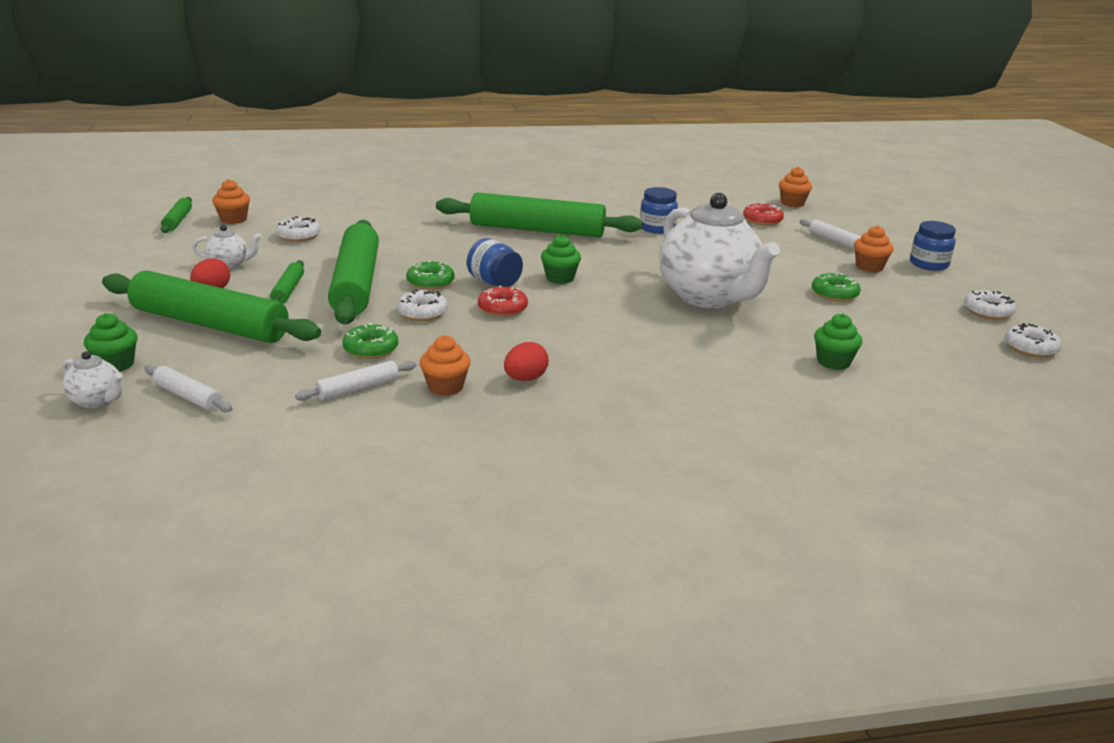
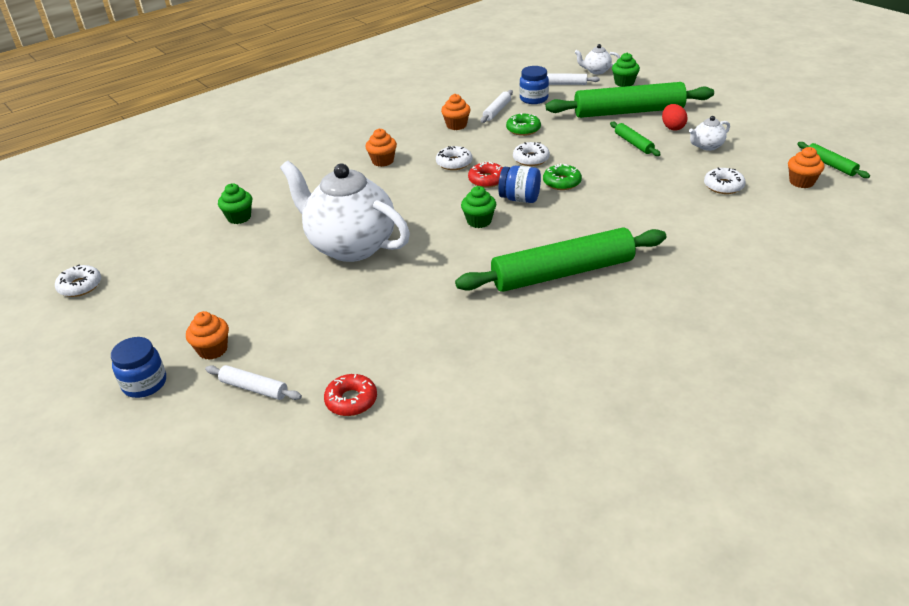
camera: 155 degrees right, 10 degrees up
(356, 284) = (604, 163): green rolling pin -> none
(525, 379) = (421, 142): red egg -> none
(657, 228) = (456, 327): blue jar -> blue jar (533, 99)
(792, 203) = (326, 471): orange cupcake -> orange cupcake (383, 161)
(834, 294) = (245, 291): green donut -> none
(988, 311) = (102, 322): white donut -> white donut (454, 163)

